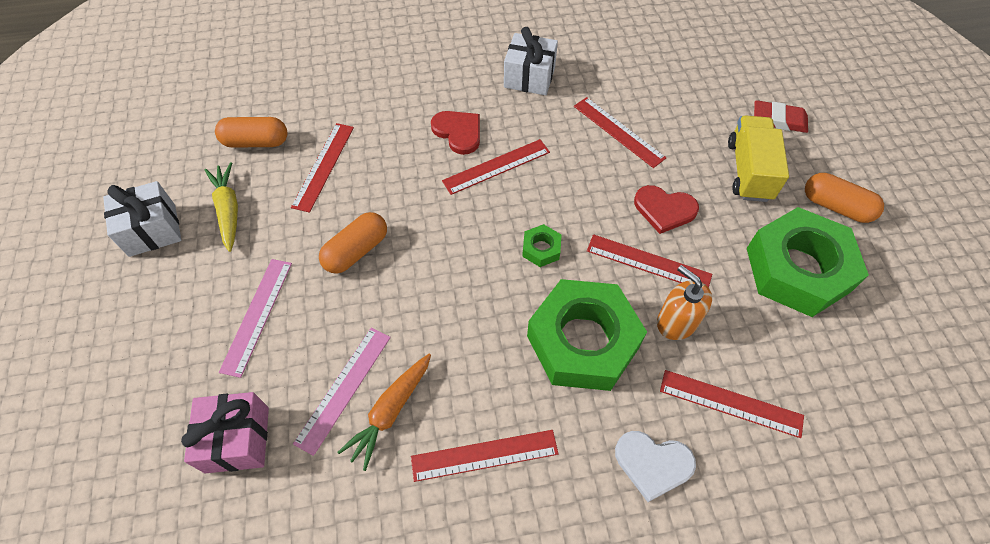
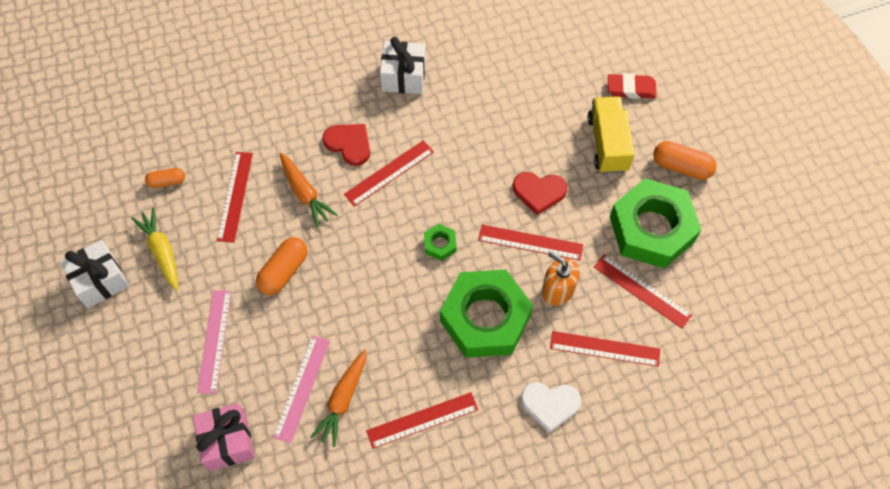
camera: 10 degrees left, 5 degrees up
(256, 142) = (167, 182): orange capsule -> orange capsule, size x0.62
(400, 174) = (305, 193): none -> orange carrot
(618, 131) = (491, 121): red ruler -> red ruler (642, 290)

